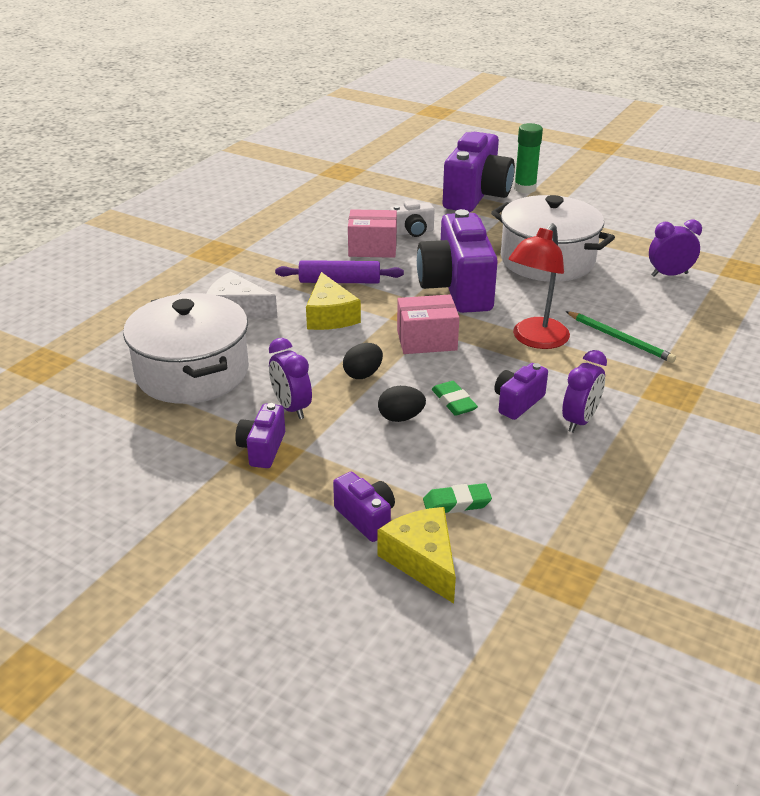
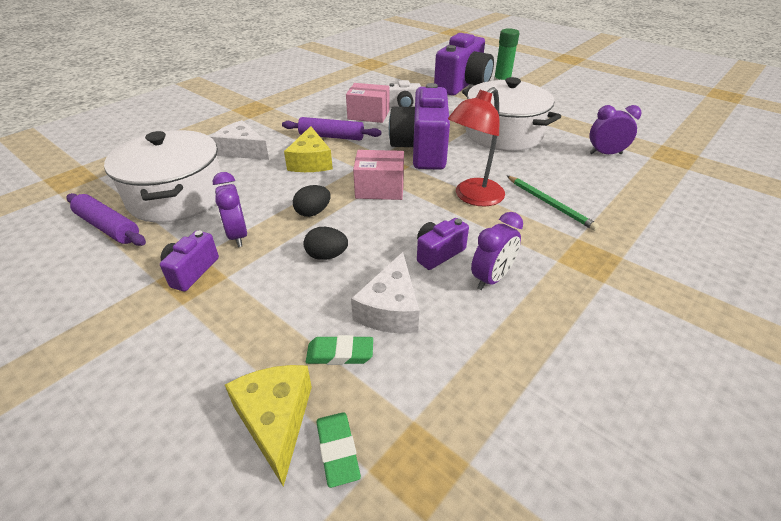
camera: 10 degrees right, 5 degrees up
(135, 414) = (108, 227): none -> purple rolling pin
(366, 518) = (244, 358): purple camera -> none
(453, 402) = (380, 246): green eraser -> green eraser (338, 450)
(489, 460) = (390, 309): none -> white cheese

